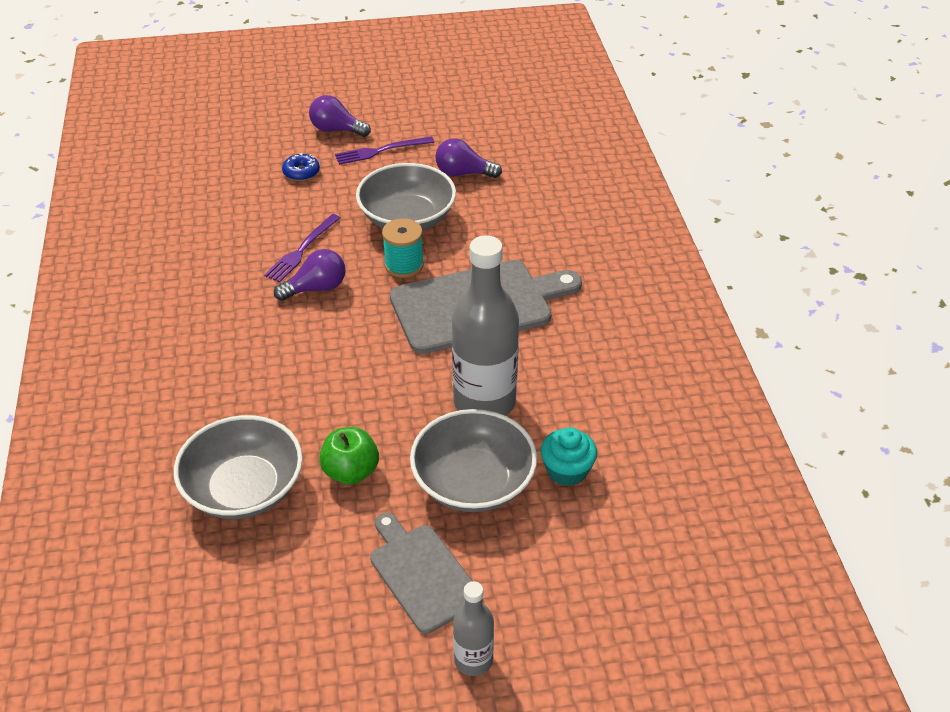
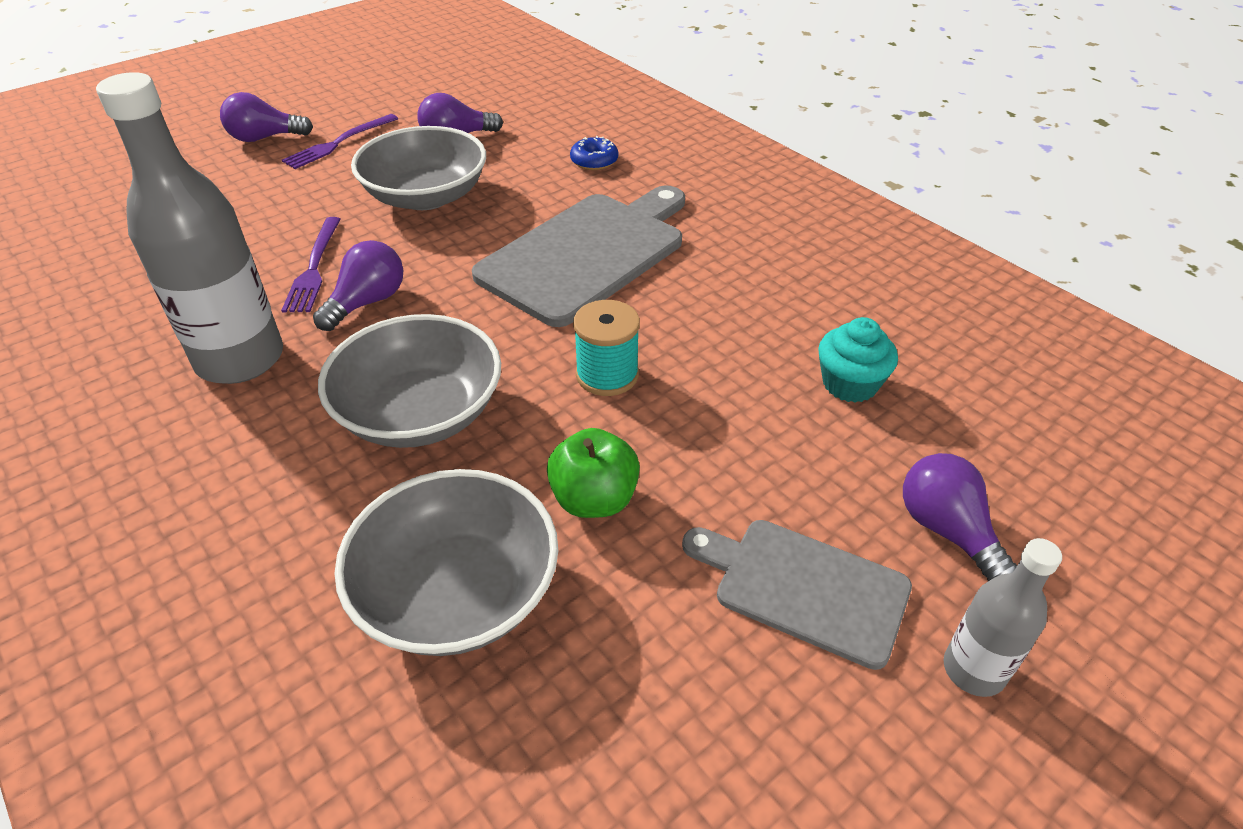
camera: 30 degrees left, 0 degrees up
(301, 172) = (250, 189): blue donut -> blue donut (594, 161)
(404, 265) = (462, 242): turquoise spool -> turquoise spool (607, 375)
(473, 482) = (759, 443): grey bowl -> grey bowl (420, 412)
(484, 402) = (688, 349): grey bottle -> grey bottle (240, 359)
(535, 584) = (946, 530): none -> purple light bulb

